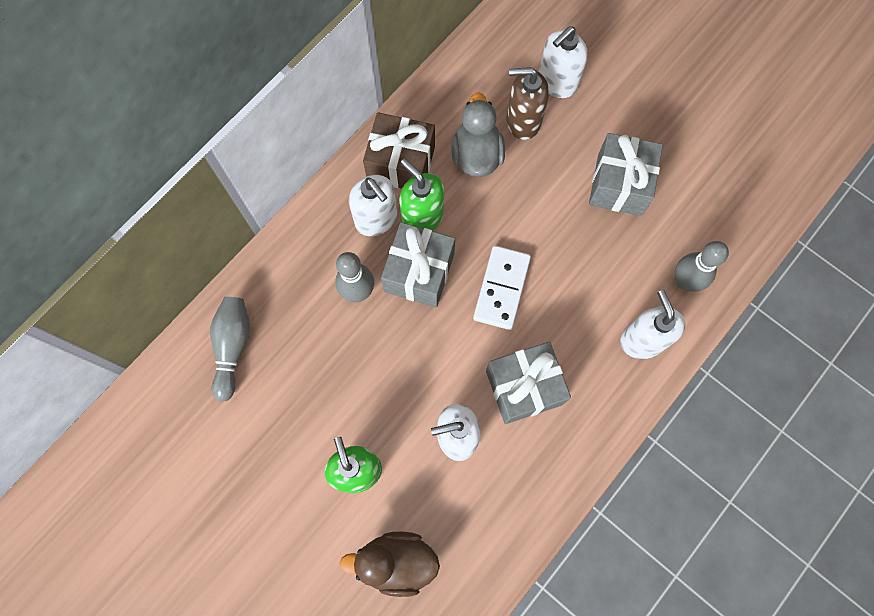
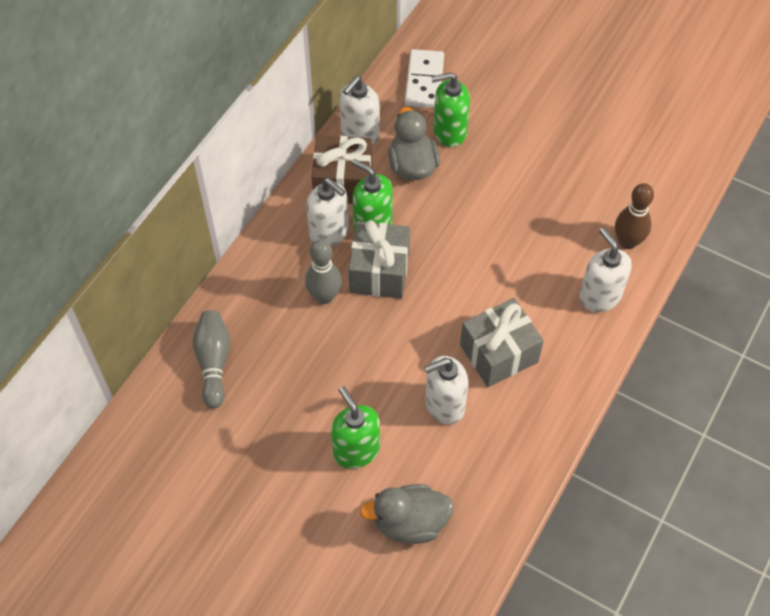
camera: 10 degrees left, 15 degrees down
(396, 562) = (410, 523): brown duck -> grey duck
(501, 288) = (459, 273): white domino -> white domino (424, 81)
(523, 121) = (449, 132): brown soap dispenser -> green soap dispenser
(557, 82) = (473, 95): white soap dispenser -> white soap dispenser (360, 134)
(619, 184) = (549, 171): grey gift -> none
(685, 281) = (627, 242): grey bowling pin -> brown bowling pin

